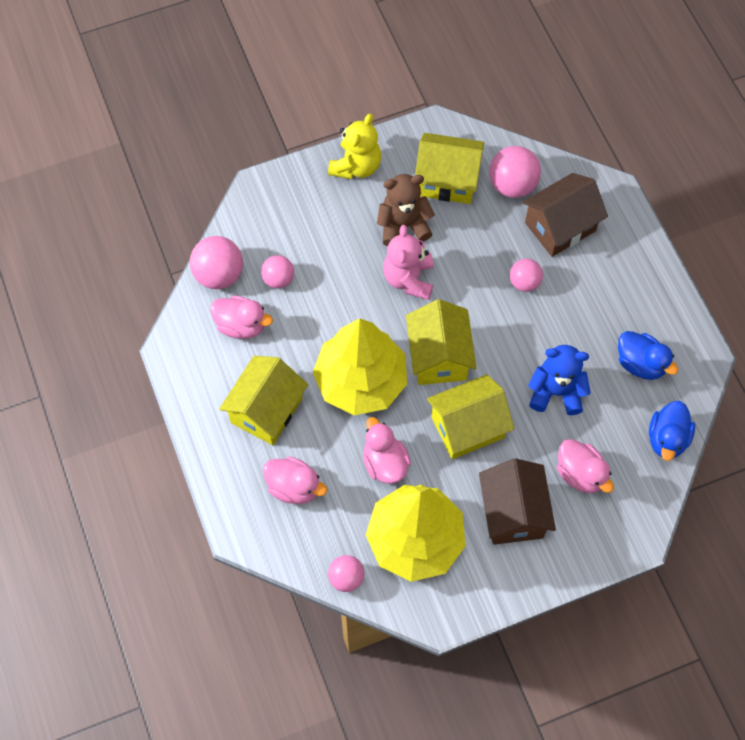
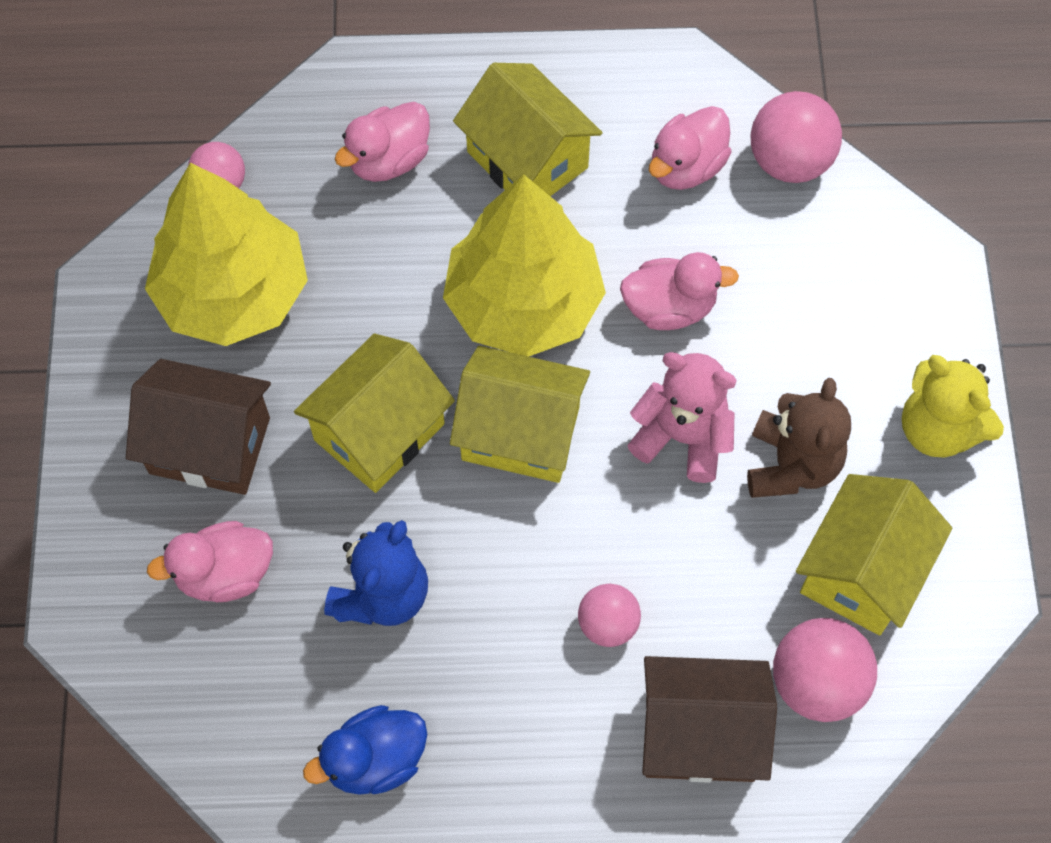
camera: 110 degrees right, 0 degrees up
(278, 279) = (751, 242): pink ball -> none
(385, 463) = (372, 292): pink duck -> pink duck (669, 307)
(467, 427) = (379, 432): yellow house -> yellow house turned 45 degrees clockwise
(560, 227) = (700, 734): brown house -> brown house turned 75 degrees counterclockwise
(667, 439) = (221, 743): blue duck -> none

